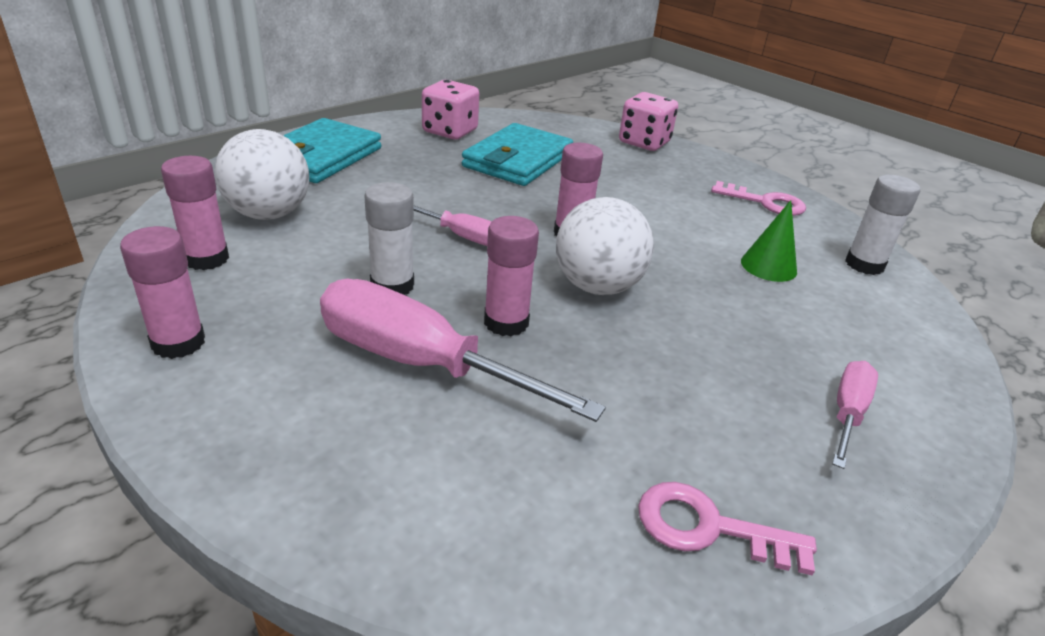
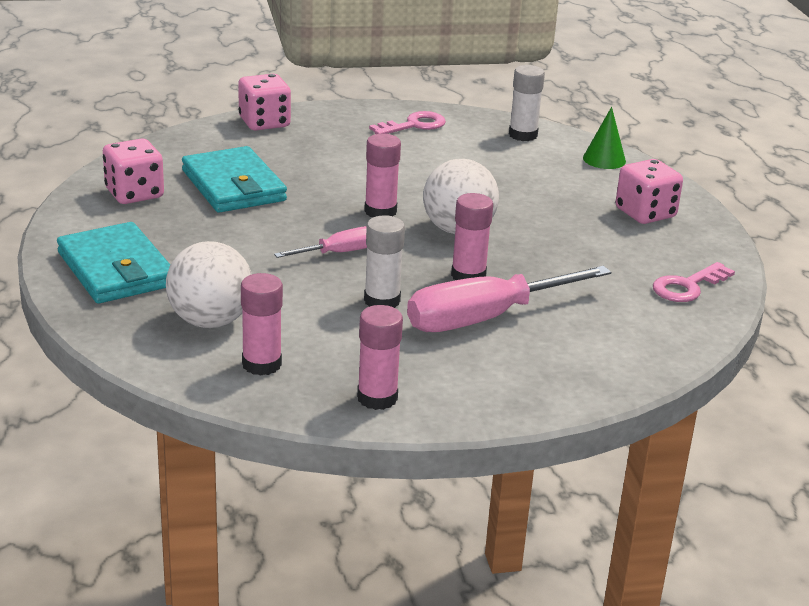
camera: 55 degrees left, 5 degrees down
(768, 266) = (493, 165): green cone -> green cone (604, 159)
(847, 414) = (645, 213): pink screwdriver -> pink dice

